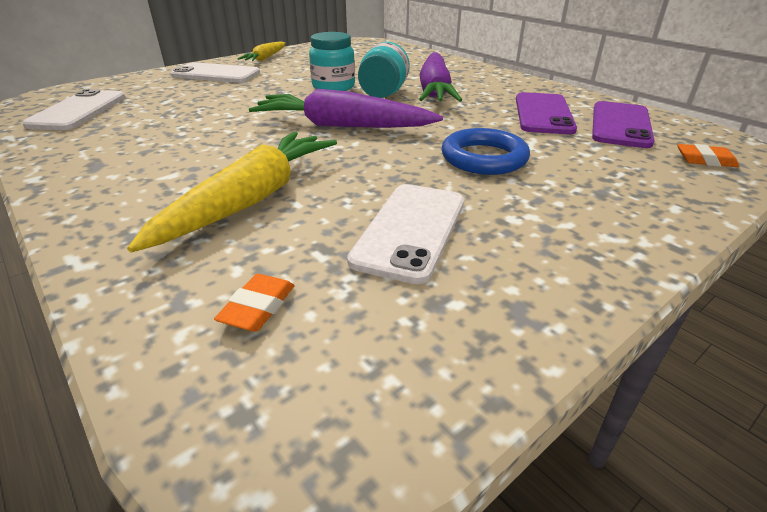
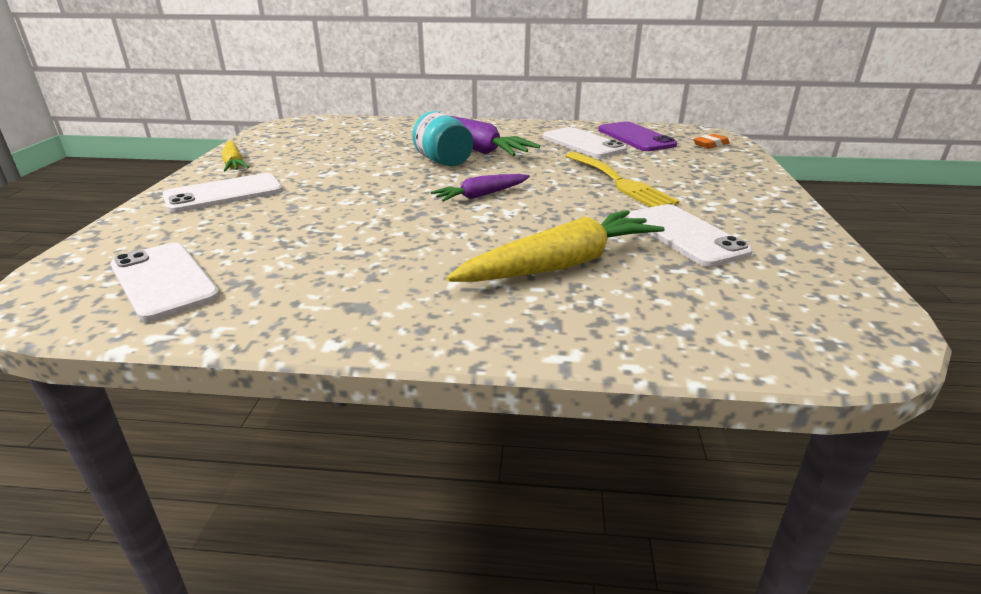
camera: 45 degrees left, 5 degrees down
(251, 200) = (561, 264): yellow carrot -> yellow carrot turned 75 degrees clockwise
(258, 307) = (722, 307): orange eraser -> none
(333, 87) = (387, 169): turquoise jar -> none
(342, 126) = (481, 195): purple carrot -> purple carrot, size x0.57
(484, 158) = (619, 182): blue ring -> yellow fork
(543, 114) = (583, 143): purple phone -> white phone

